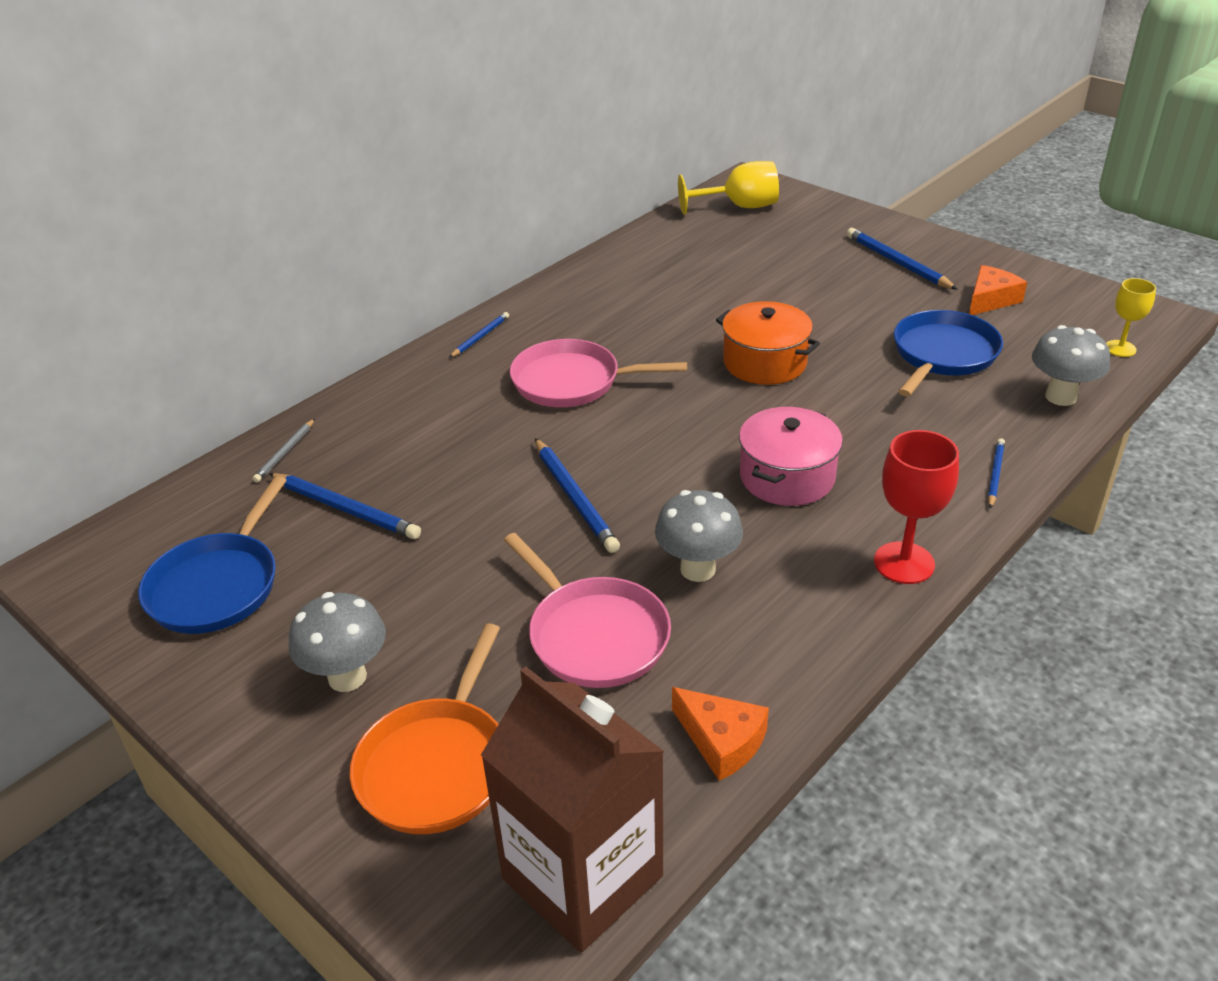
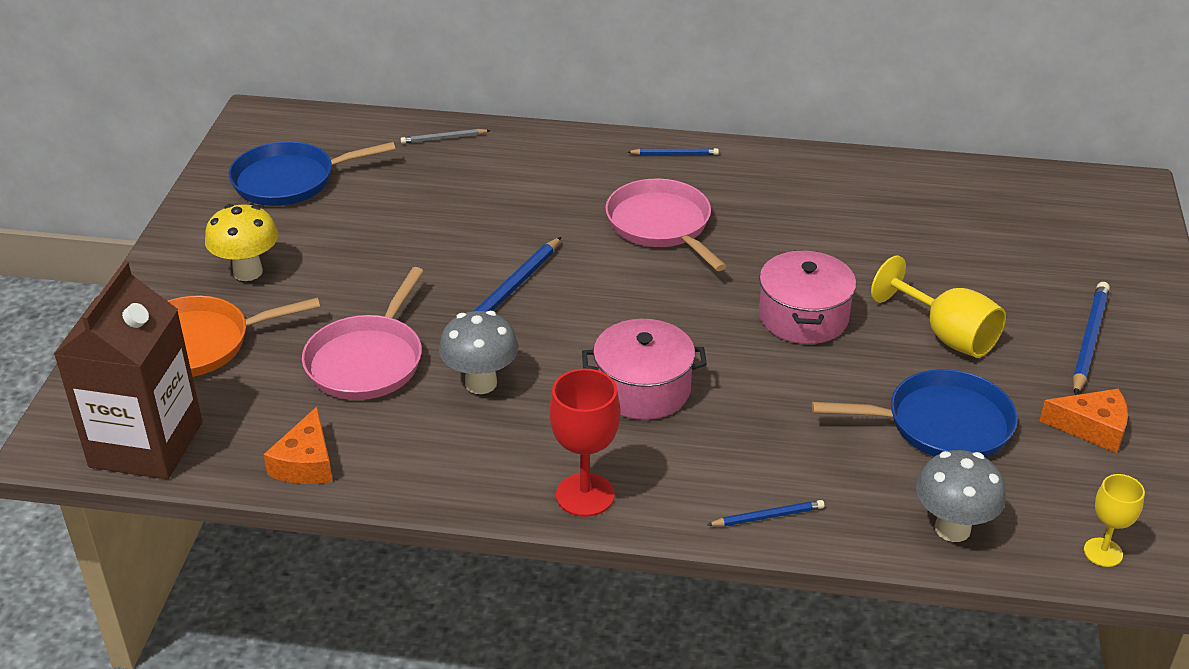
camera: 55 degrees right, 0 degrees up
(345, 509) = (406, 193): blue pencil -> none
(347, 677) = (248, 272): grey mushroom -> yellow mushroom
(739, 207) = (1069, 202): yellow goblet -> yellow goblet (946, 335)
(764, 362) = (803, 317): orange pot -> pink pot

